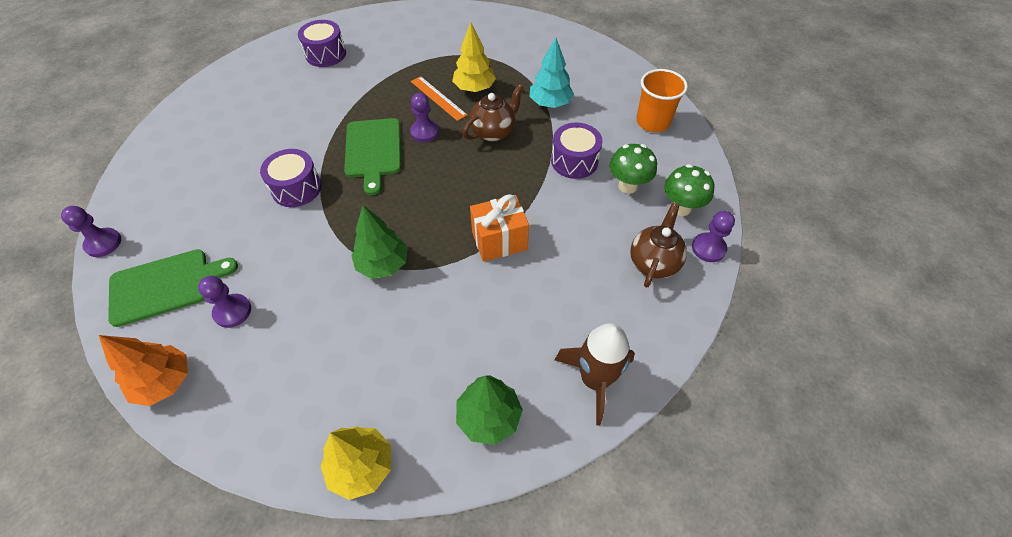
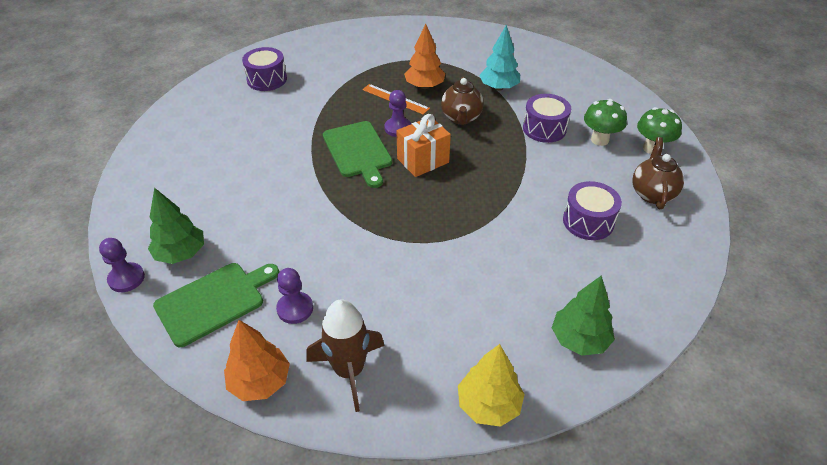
camera: 15 degrees left, 10 degrees down
(296, 188) = (300, 195): purple drum -> purple drum (588, 221)
(383, 264) = (418, 241): green tree -> green tree (181, 254)
(474, 88) = (424, 86): yellow tree -> orange tree
(493, 132) = (461, 118): brown teapot -> brown teapot turned 150 degrees clockwise
(499, 241) = (513, 202): orange gift -> orange gift (423, 160)
(595, 380) = (652, 291): brown rocket -> brown rocket (349, 371)
(652, 122) = (594, 88): orange cup -> none
(708, 248) = (690, 174): purple pawn -> none

